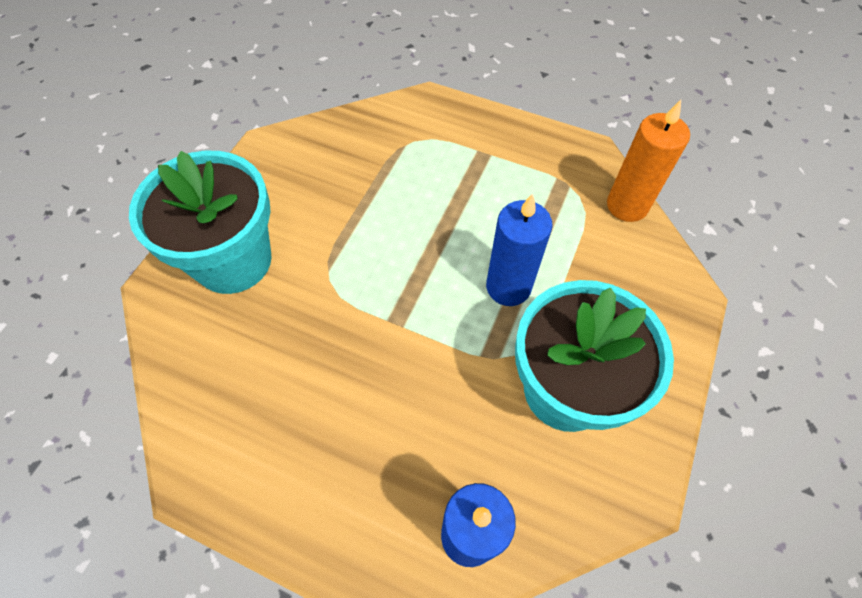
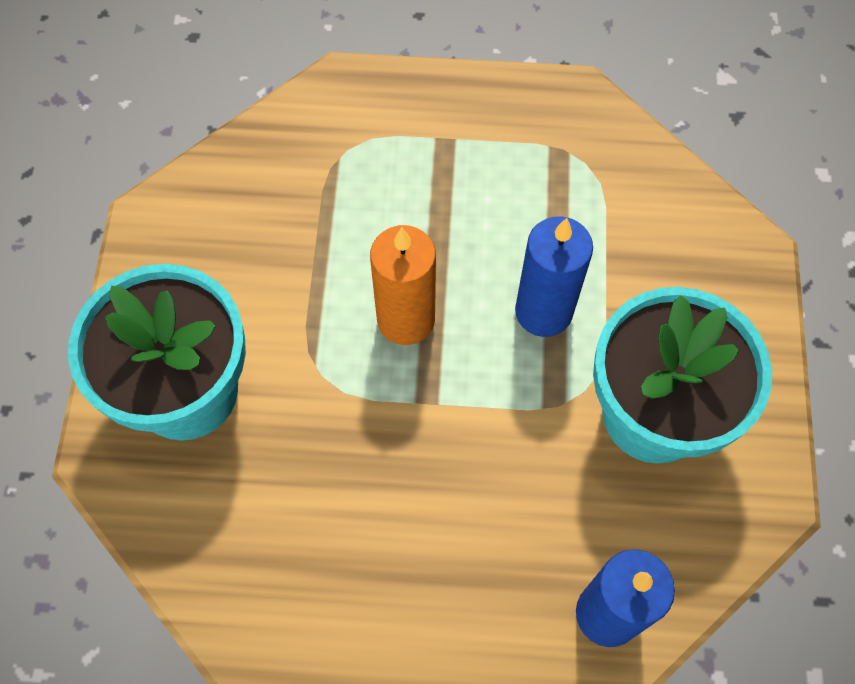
camera: 20 degrees left, 5 degrees up
(627, 205) = (647, 158): orange candle -> orange candle (406, 319)

